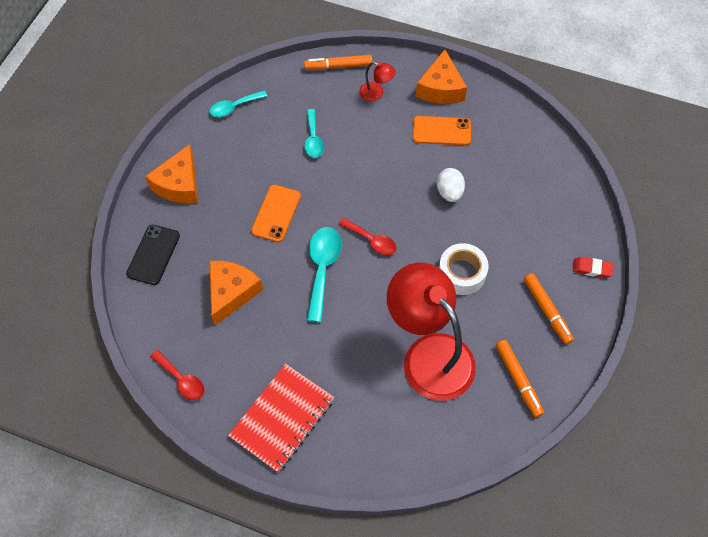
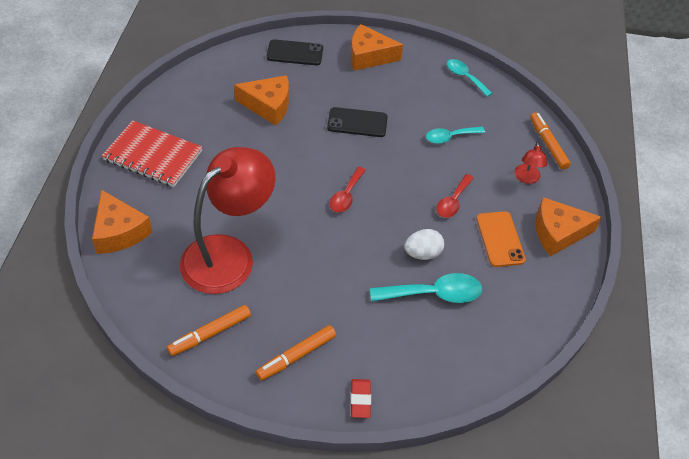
camera: 75 degrees right, 10 degrees down
(181, 380) = (182, 89): red spoon -> red spoon (453, 201)
(276, 213) = (357, 123): orange phone -> black phone
(322, 268) = (306, 163): turquoise spoon -> turquoise spoon (434, 294)
(385, 458) = (119, 231): none -> orange cheese
(461, 273) = (326, 273): white tape -> none

